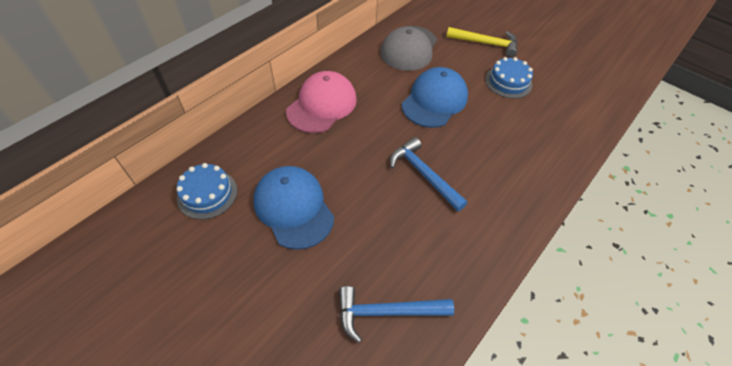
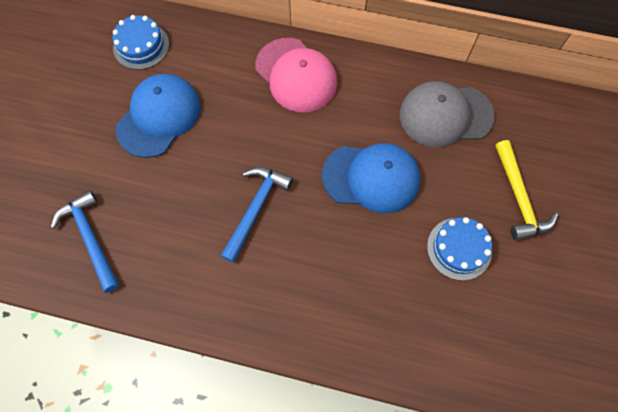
camera: 65 degrees right, 15 degrees up
(322, 105) = (296, 75): pink cap -> pink cap turned 45 degrees clockwise

